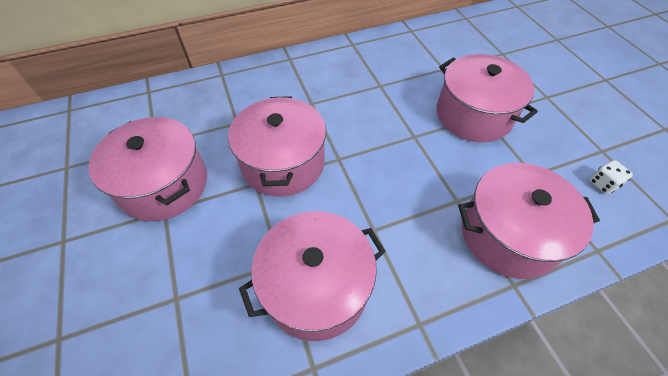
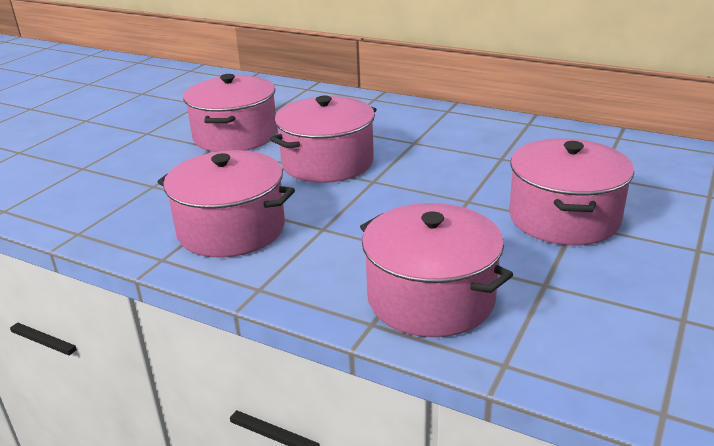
camera: 50 degrees right, 25 degrees down
(602, 184) = (621, 337): white dice -> none

